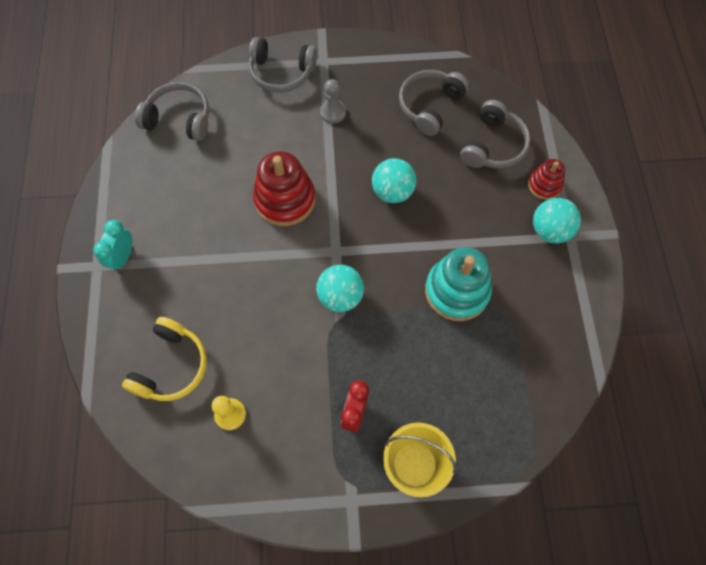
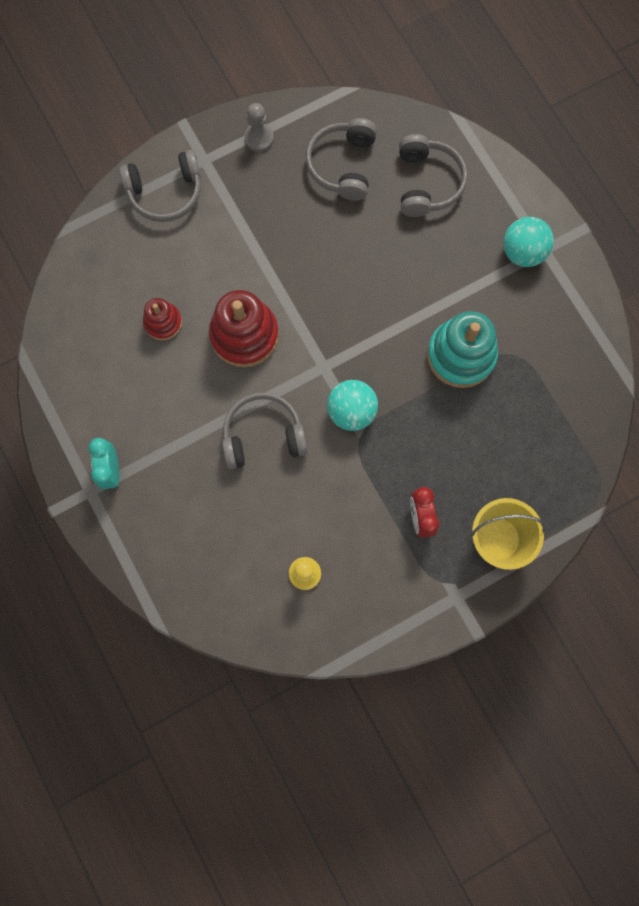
camera: 25 degrees left, 10 degrees up
(171, 366) = (223, 555): yellow headphones -> none
(179, 119) = (84, 294): grey headphones -> grey headphones (263, 435)
(333, 112) = (245, 216): grey pawn -> grey pawn (259, 138)
(392, 192) = (349, 278): turquoise ball -> none
(544, 185) = (497, 205): red stacking toy -> red stacking toy (163, 322)

